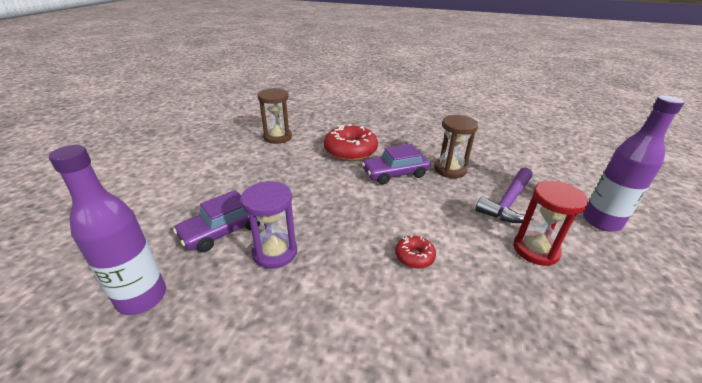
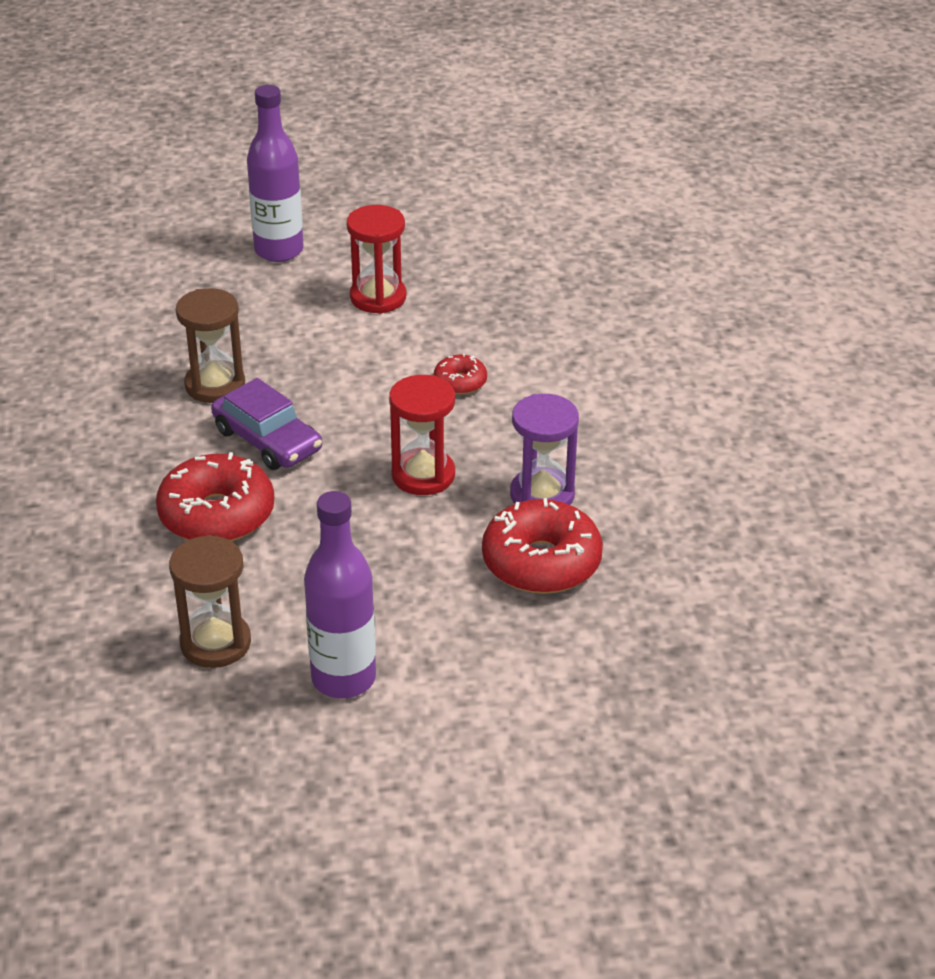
camera: 115 degrees left, 5 degrees up
(142, 298) = (691, 565): purple bottle -> purple bottle (343, 678)
(223, 230) = (541, 562): purple car -> red donut
(331, 212) = (423, 475): none -> red hourglass
(508, 202) = (281, 322): purple hammer -> none

